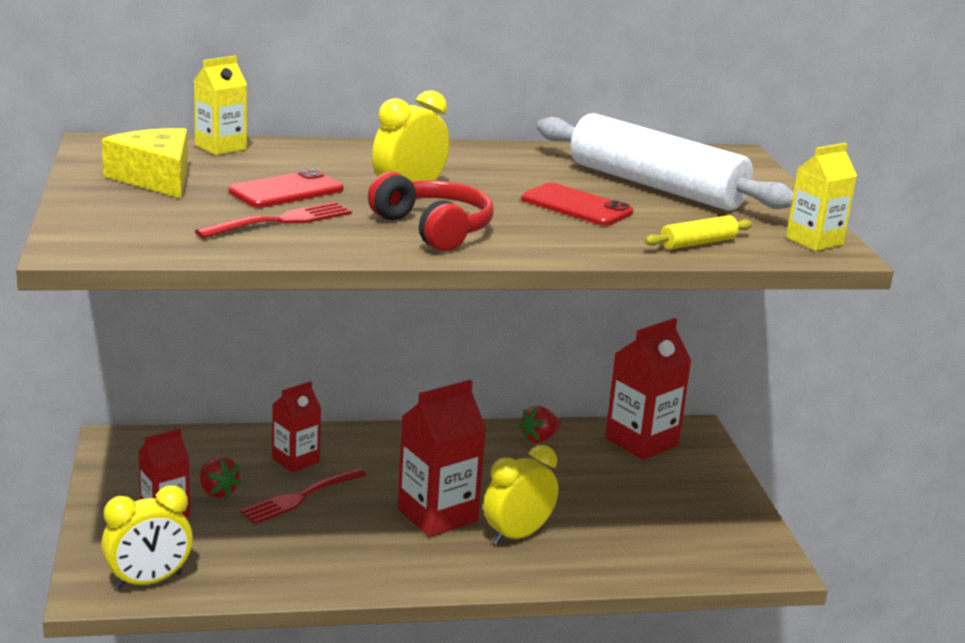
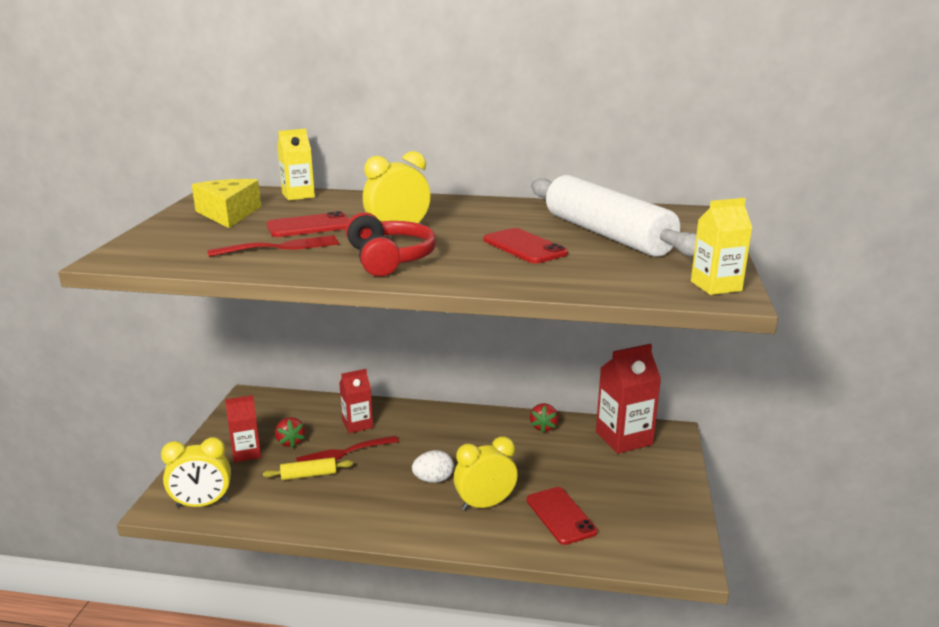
camera: 20 degrees right, 0 degrees up
(437, 515) = (433, 479): red carton -> white egg
(539, 439) = (543, 427): red strawberry -> red strawberry turned 60 degrees counterclockwise
(612, 536) = (560, 516): none -> red phone
(697, 243) = (603, 282): yellow rolling pin -> yellow rolling pin (309, 475)

